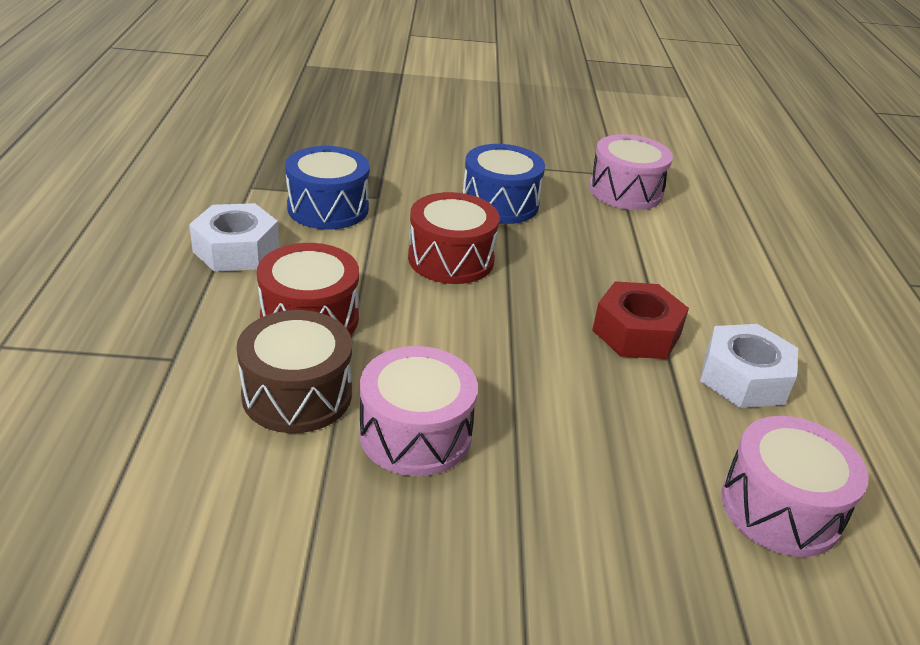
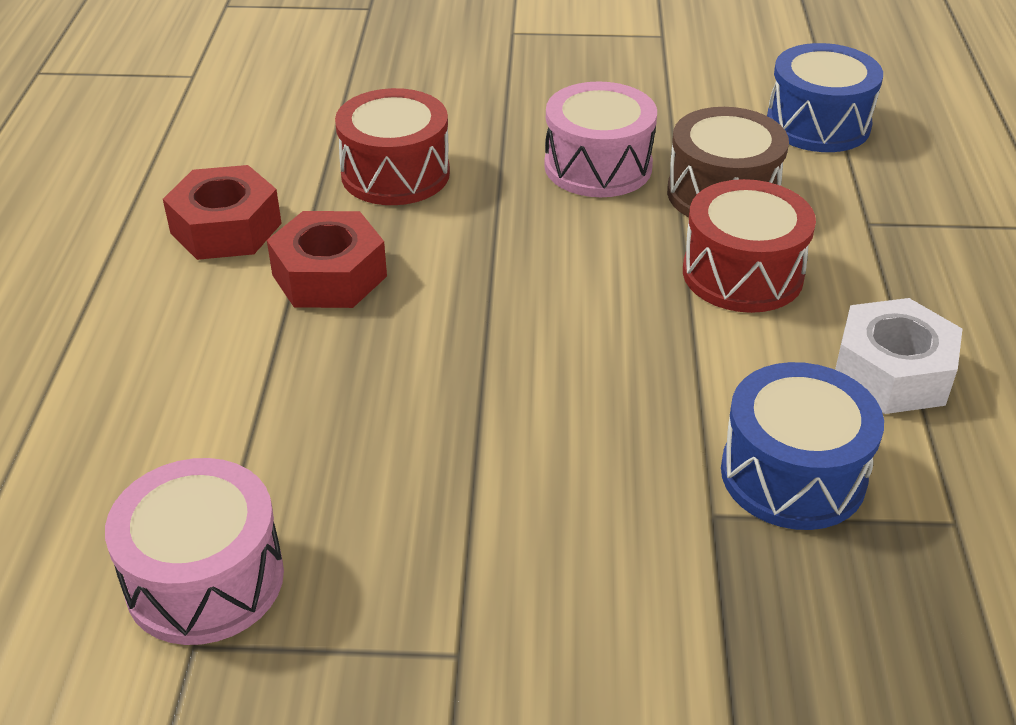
camera: 175 degrees left, 5 degrees up
(451, 259) = (570, 376): red drum -> red drum (395, 174)
(500, 203) = (480, 515): blue drum -> blue drum (818, 124)
(743, 378) = (226, 228): white nut -> red nut
(780, 508) = (274, 126): pink drum -> none

